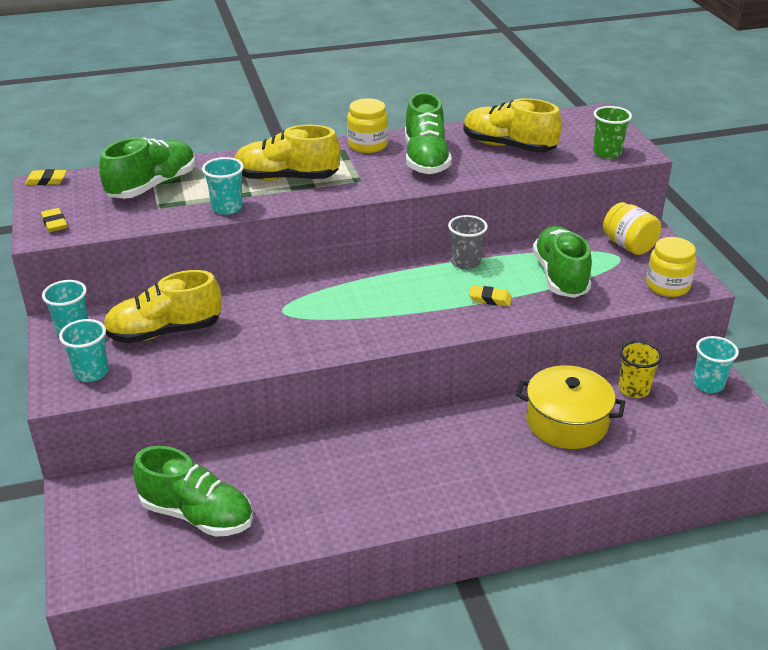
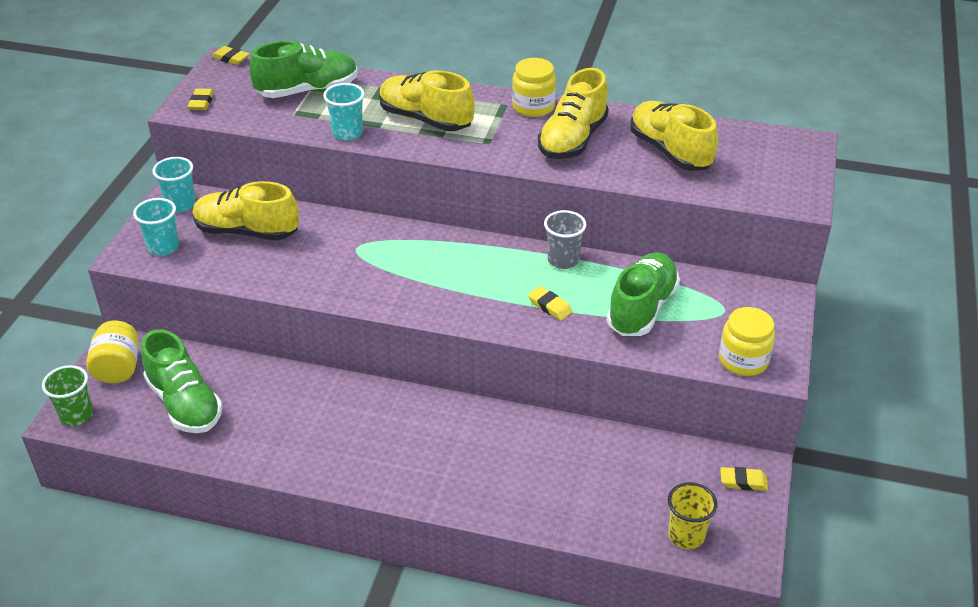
camera: 30 degrees right, 5 degrees up
(425, 159) = (572, 140): green shoe -> yellow shoe
(566, 422) = (562, 458): yellow pot -> none
(607, 153) = (767, 192): green cup -> green cup (76, 415)
(628, 245) = (747, 301): yellow jar -> yellow jar (118, 368)
(633, 389) = (660, 454): yellow cup -> yellow cup (686, 535)
(708, 384) = (743, 482): turquoise cup -> yellow eraser

